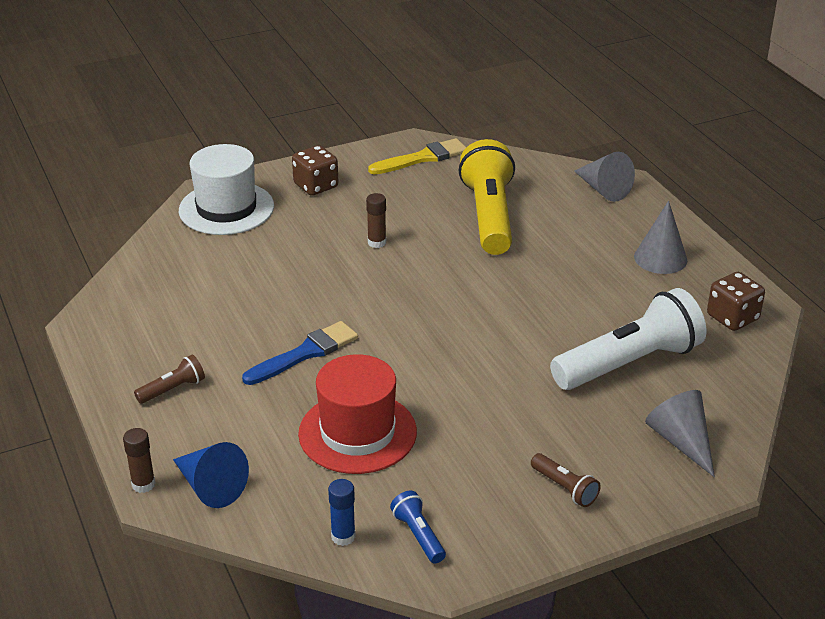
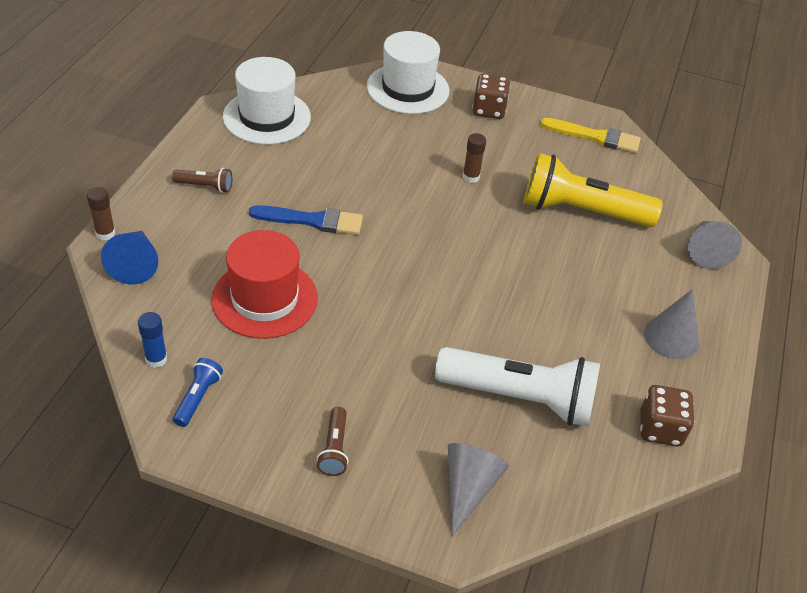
camera: 40 degrees right, 10 degrees up
(139, 303) = (266, 117): none -> white hat
(489, 216) = (581, 211): yellow flashlight -> yellow flashlight turned 120 degrees counterclockwise

